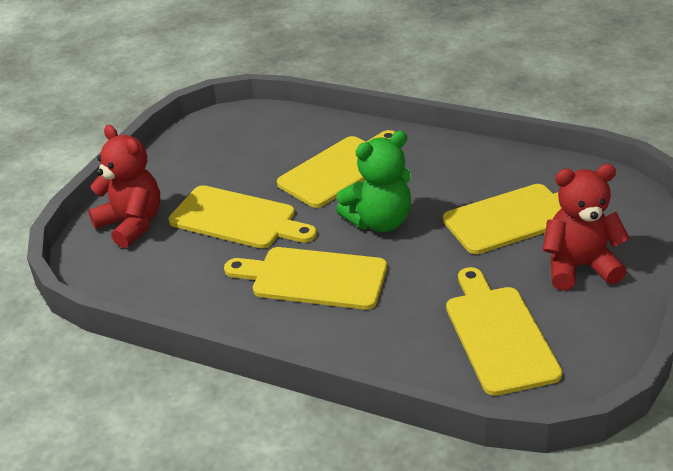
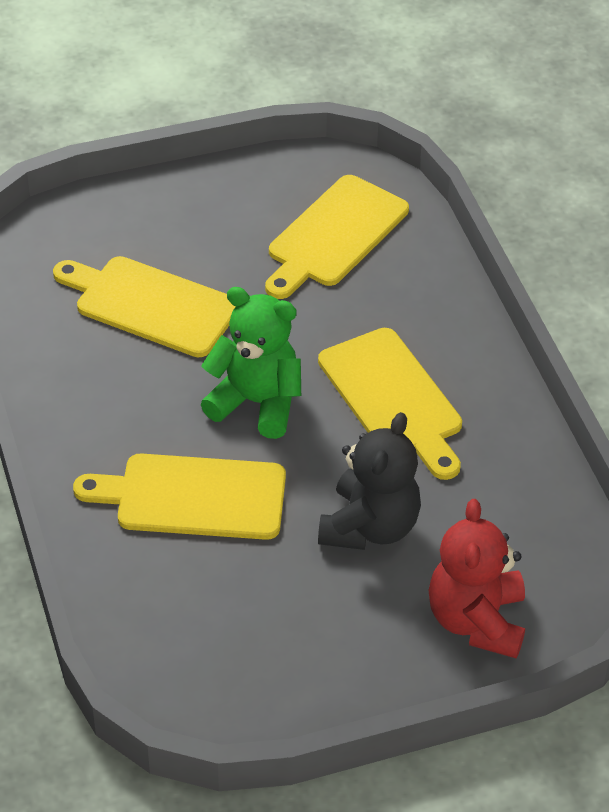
camera: 135 degrees left, 10 degrees up
(238, 219) = (369, 527): yellow cutting board -> black teddy bear
(579, 267) = (189, 227): red teddy bear -> none

